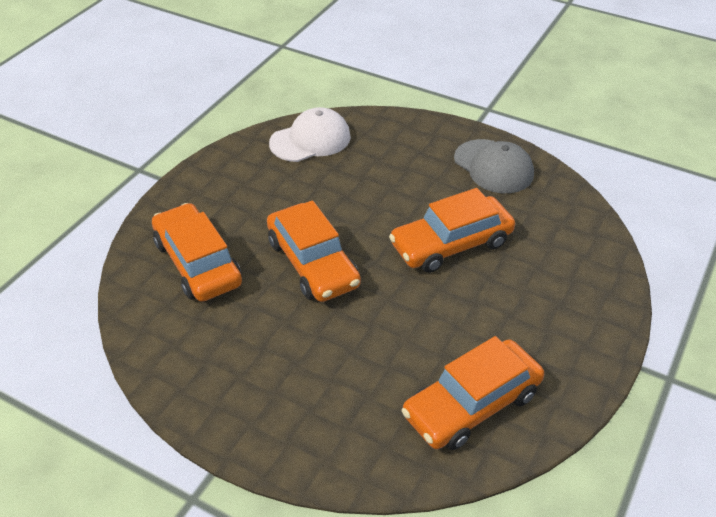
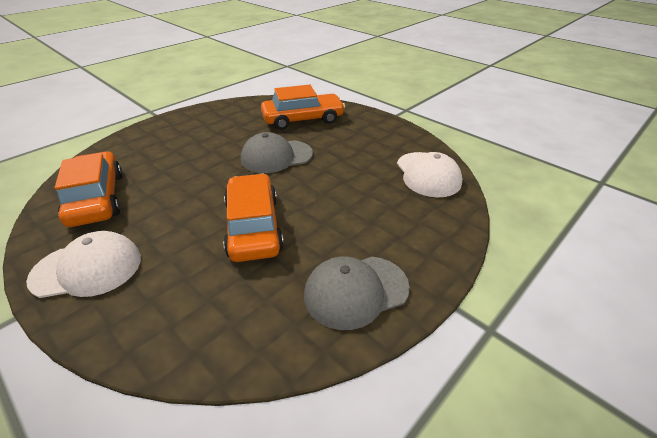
camera: 105 degrees right, 5 degrees down
(313, 263) = (276, 156): orange car -> grey cap
(569, 342) = (87, 269): none -> white cap

